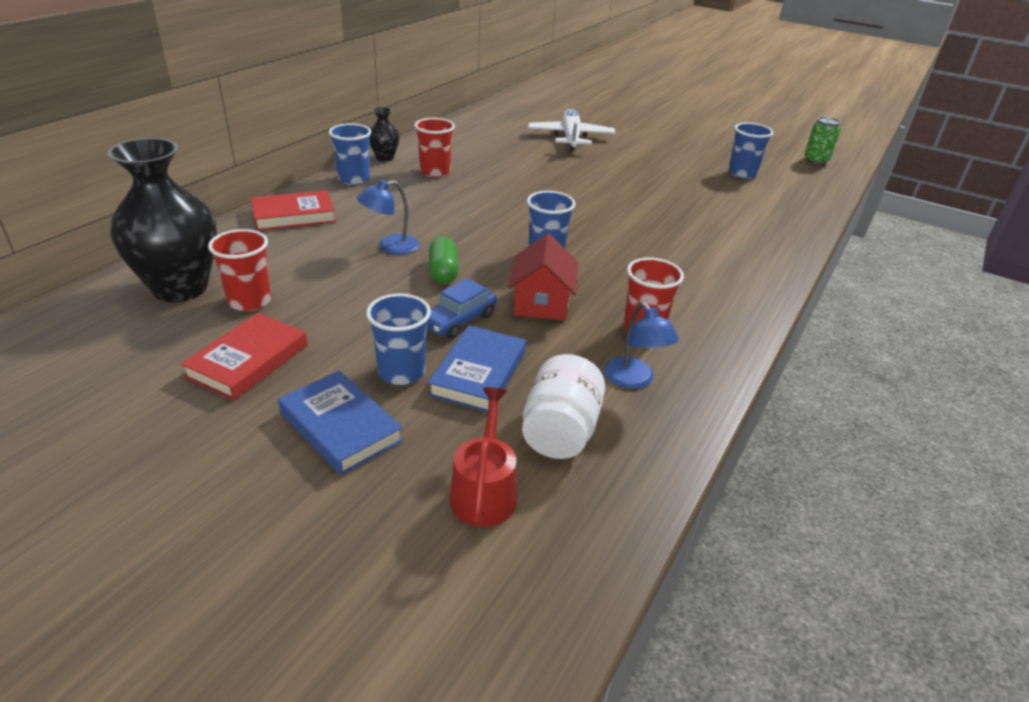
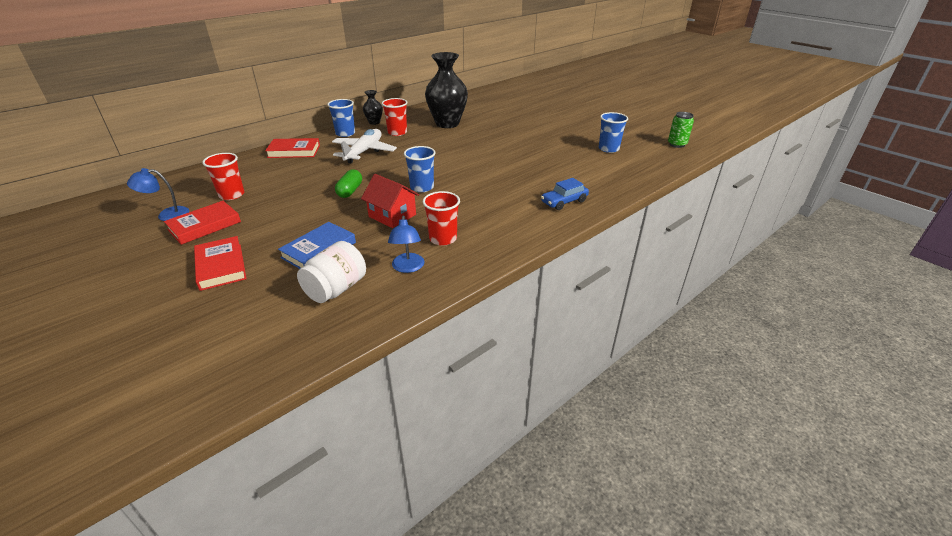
camera: 20 degrees right, 0 degrees up
(180, 288) = (203, 184): black vase -> black vase (447, 124)
(341, 427) = (221, 266): blue book -> red book
(390, 247) = (332, 174): blue lamp -> blue lamp (167, 215)
(401, 372) = (277, 243): blue cup -> none
(458, 321) = (334, 219): blue car -> blue car (564, 202)
(484, 491) = (265, 312): red watering can -> none
(541, 303) = (392, 215): red house -> red house turned 75 degrees counterclockwise
(570, 138) = (504, 117): white plane -> white plane (364, 152)

